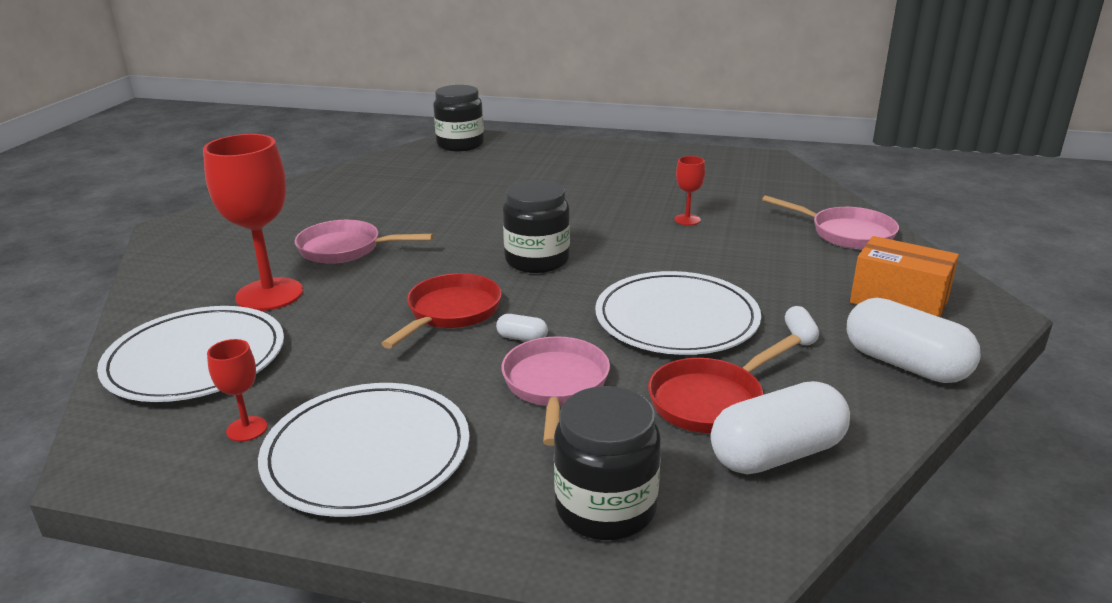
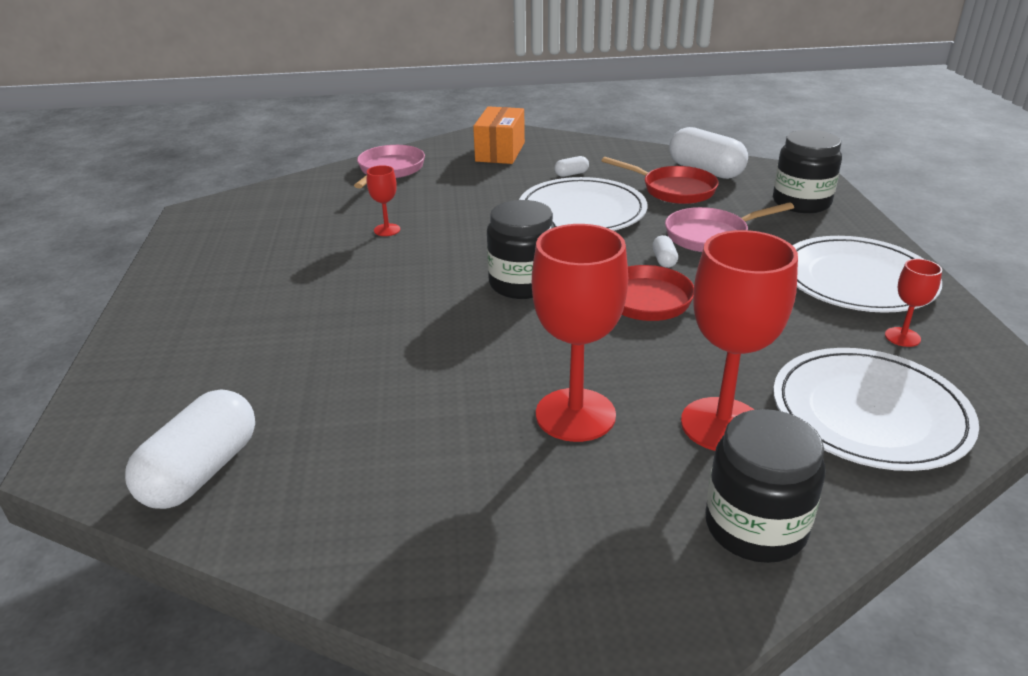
camera: 110 degrees left, 5 degrees up
(345, 249) = (575, 415): pink pan -> red goblet
(460, 144) = (119, 449): black jar -> black jar (755, 527)
(905, 364) = (581, 148): white capsule -> white capsule (201, 472)

